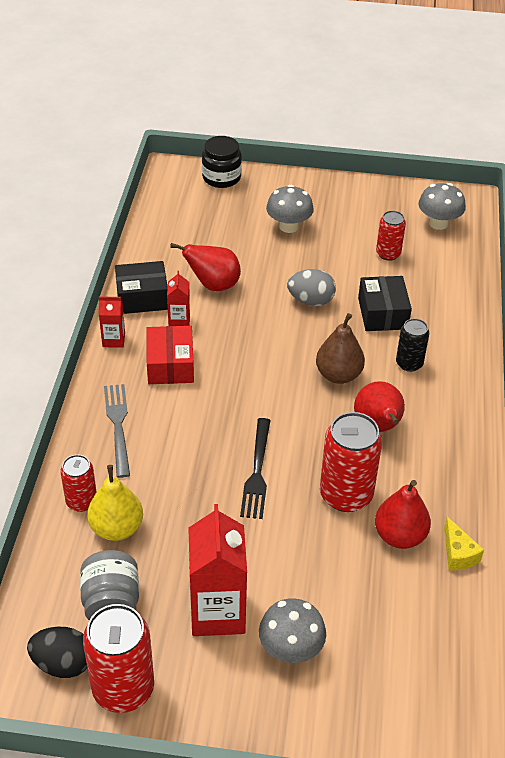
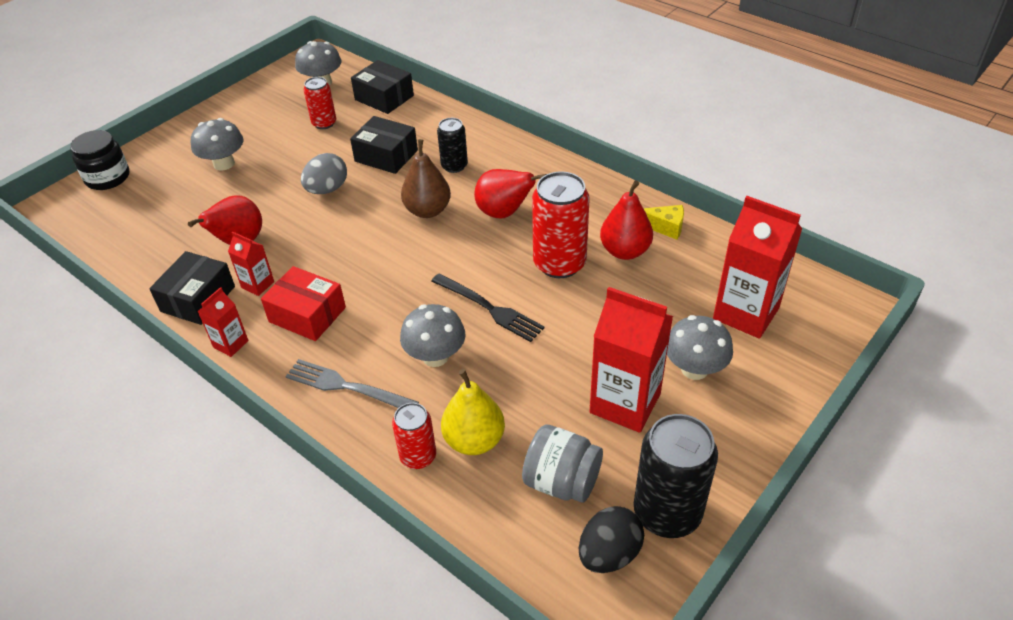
camera: 55 degrees left, 0 degrees up
(123, 688) = (667, 512): red can -> black can
(182, 463) = (435, 356): none -> grey mushroom
(390, 665) = (746, 313): none -> red carton
(456, 271) = (384, 98): none -> black box

